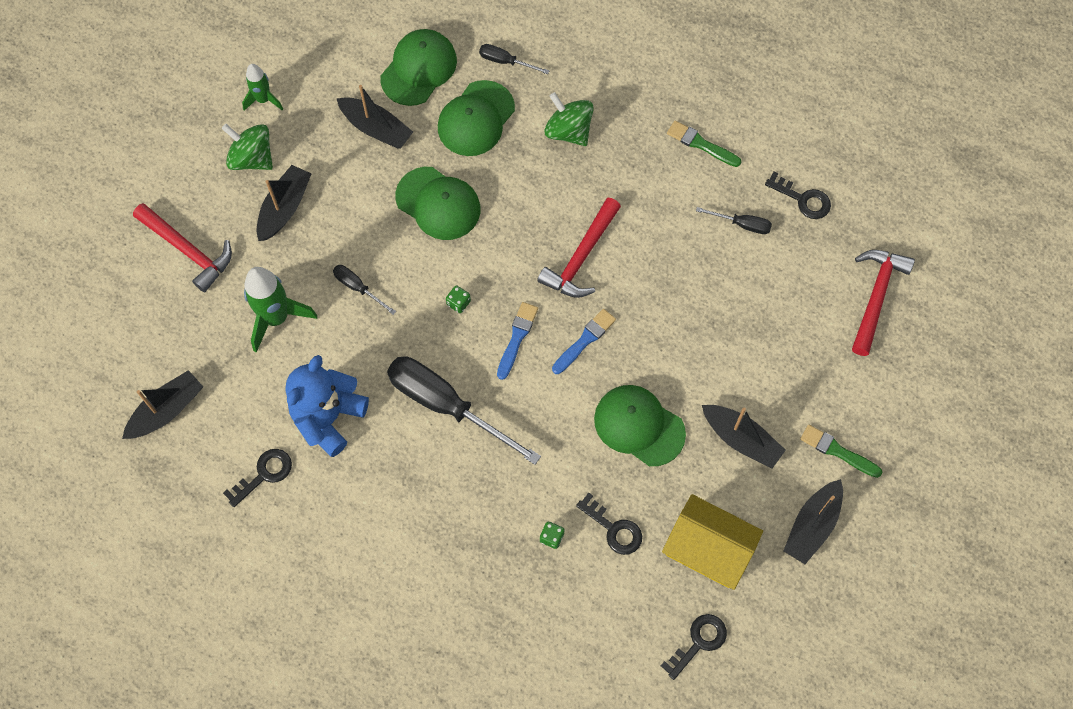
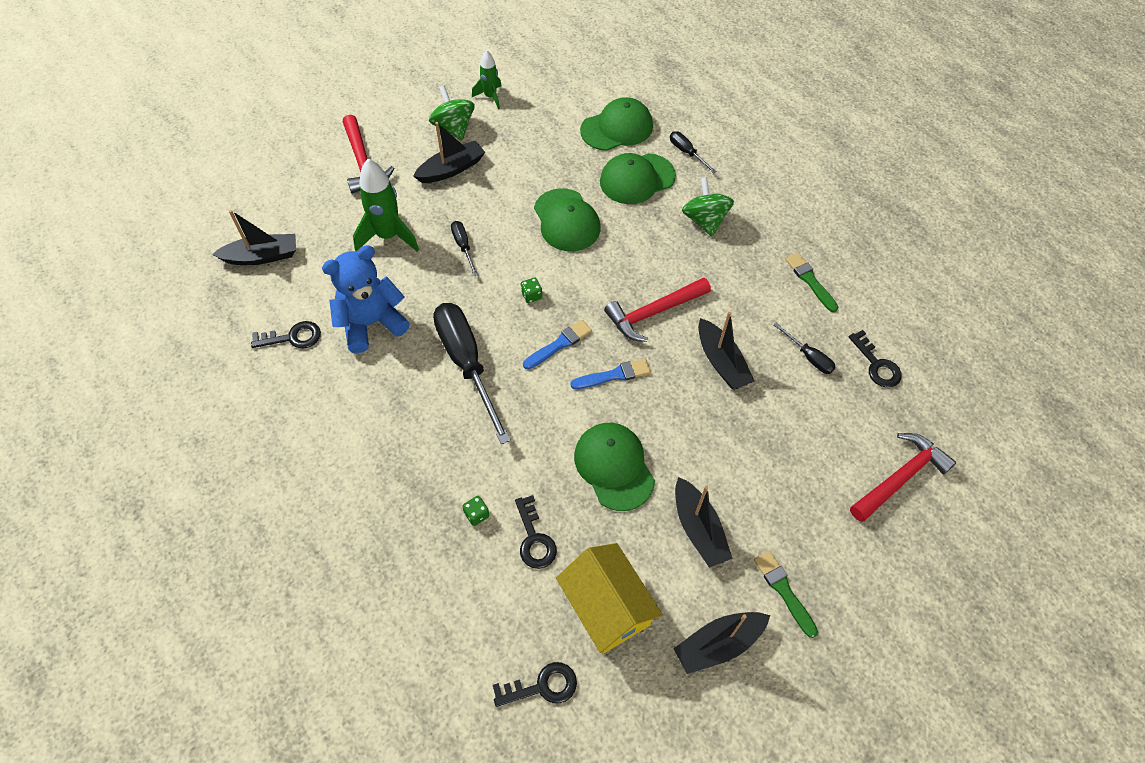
camera: 30 degrees right, 10 degrees down
(376, 128) = (557, 150): black boat -> black boat (721, 362)

